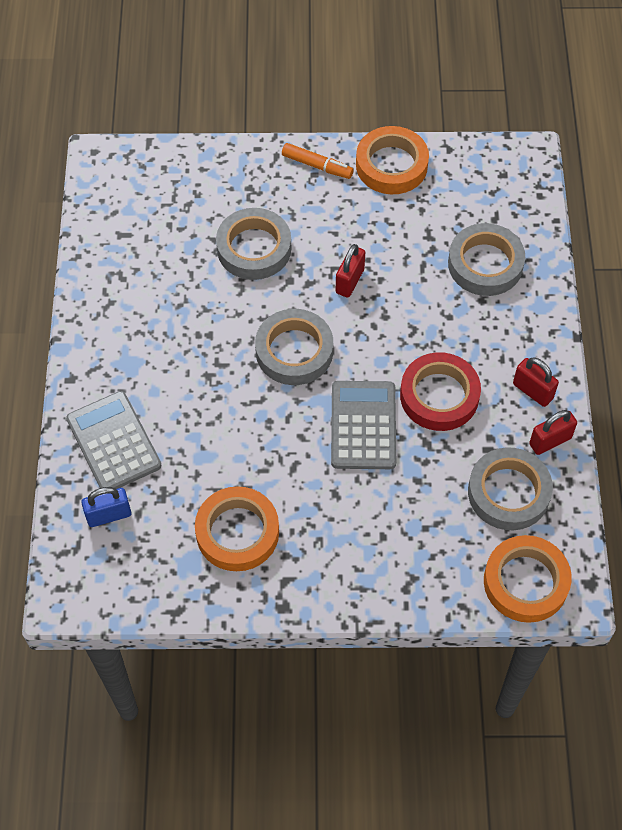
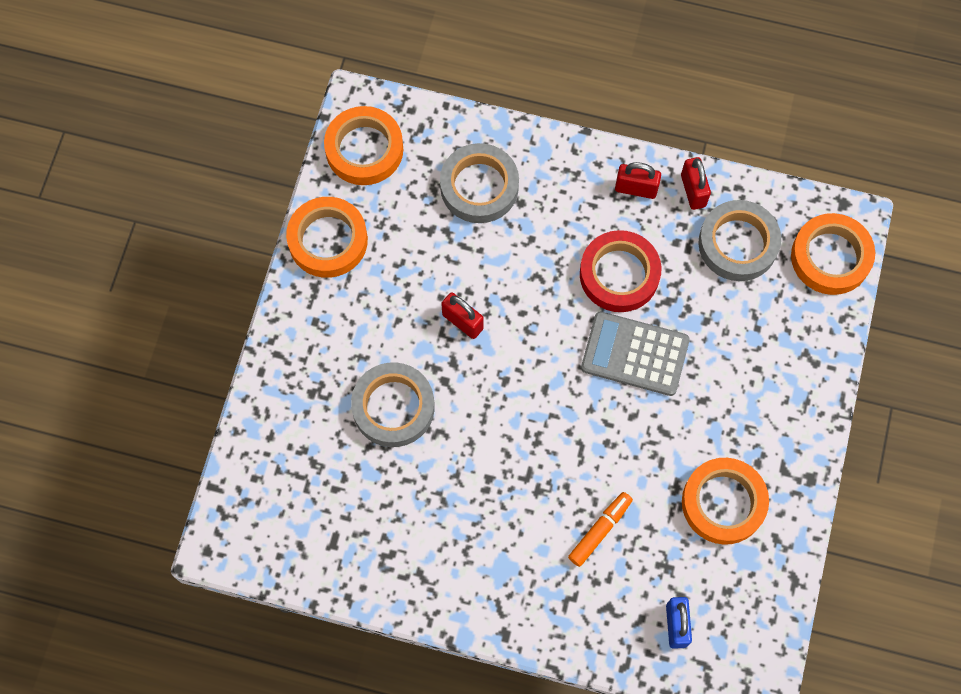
camera: 75 degrees left, 10 degrees up
(114, 442) = (593, 603): grey calculator -> none
(294, 351) = (532, 398): grey tape -> none
(317, 165) = (304, 315): orange marker -> orange marker (599, 530)
(487, 170) = (364, 149): none -> orange tape
(532, 391) = (636, 189): red padlock -> red padlock turned 45 degrees clockwise

